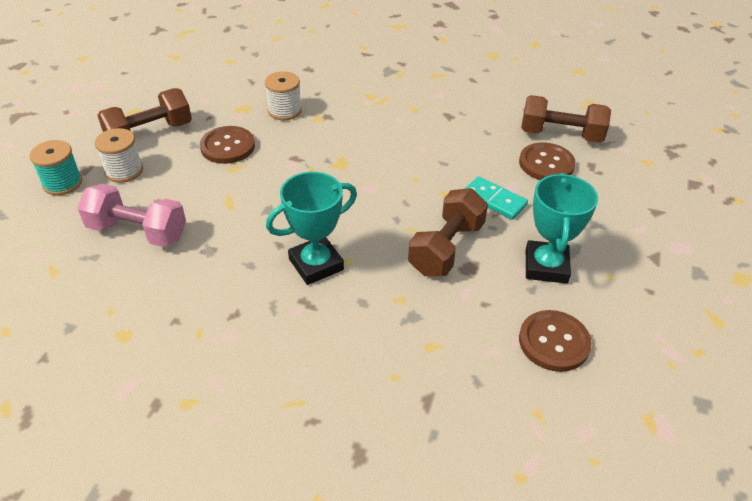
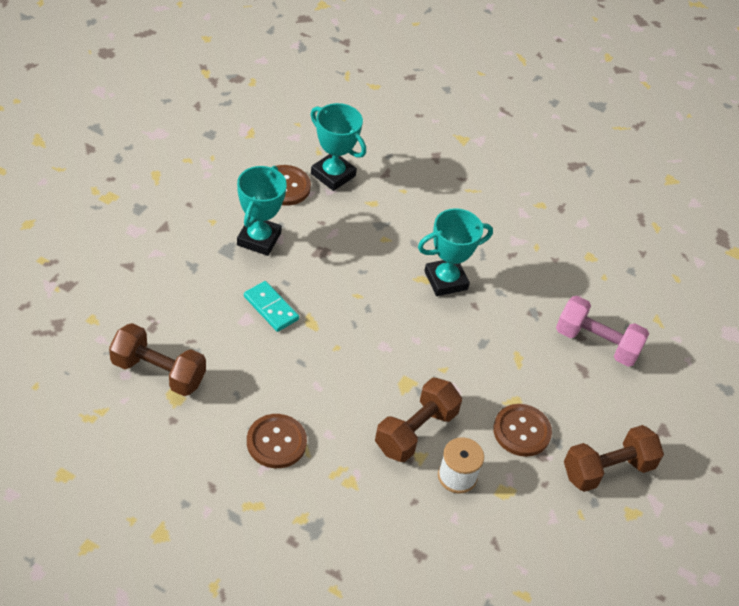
camera: 175 degrees left, 5 degrees up
(62, 183) = (680, 415): turquoise spool -> none
(124, 171) = (624, 419): white spool -> none
(446, 248) = (334, 271): brown dumbbell -> brown dumbbell (415, 431)
(500, 377) = (333, 175): none -> turquoise trophy
(546, 164) = (197, 338): brown button -> brown button (276, 442)

